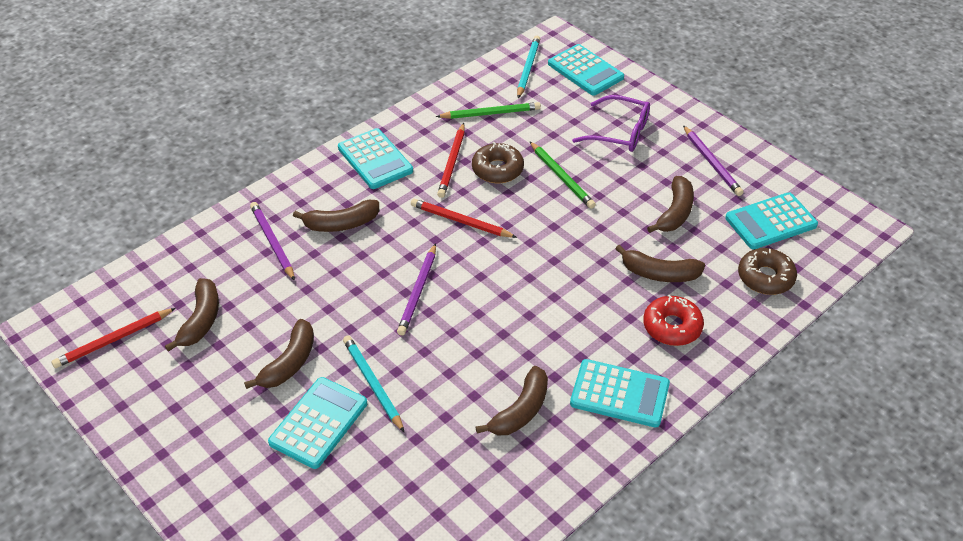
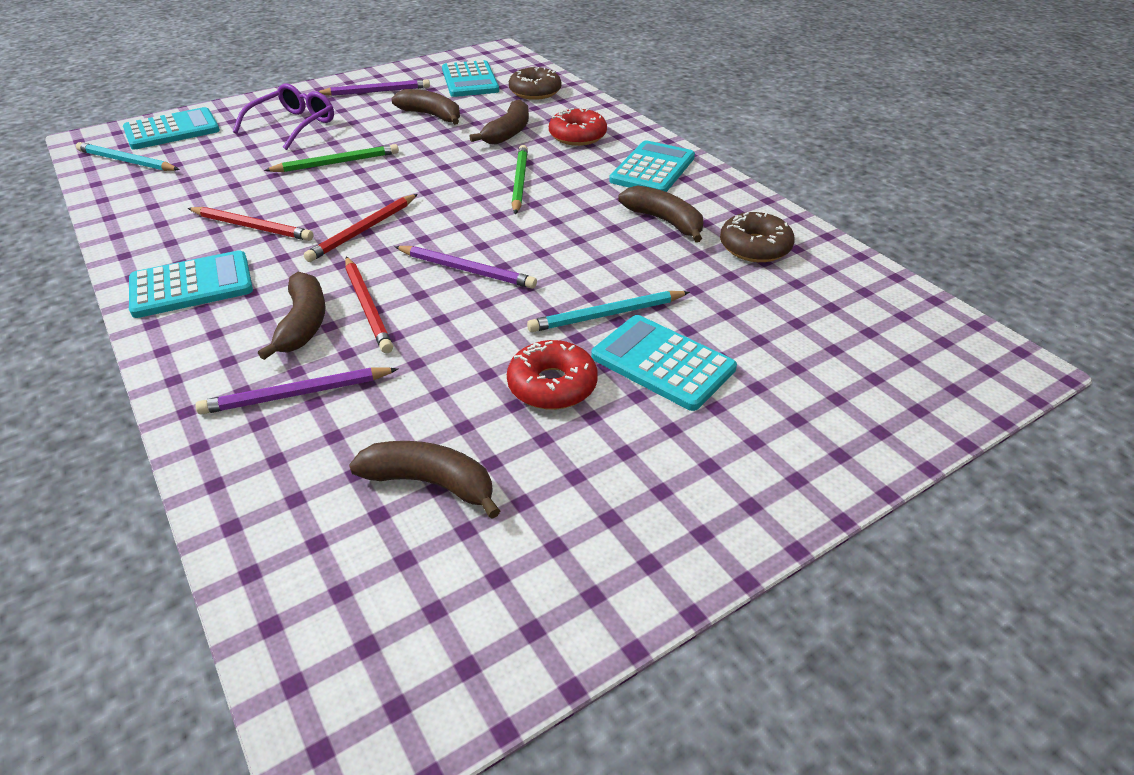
camera: 80 degrees left, 5 degrees down
(114, 340) = (429, 613): red pencil -> red pencil (367, 306)
(289, 363) = (552, 385): brown banana -> red donut
(490, 113) = (185, 193): green pencil -> green pencil (519, 182)
(497, 169) = (292, 198): brown donut -> brown donut (755, 247)

